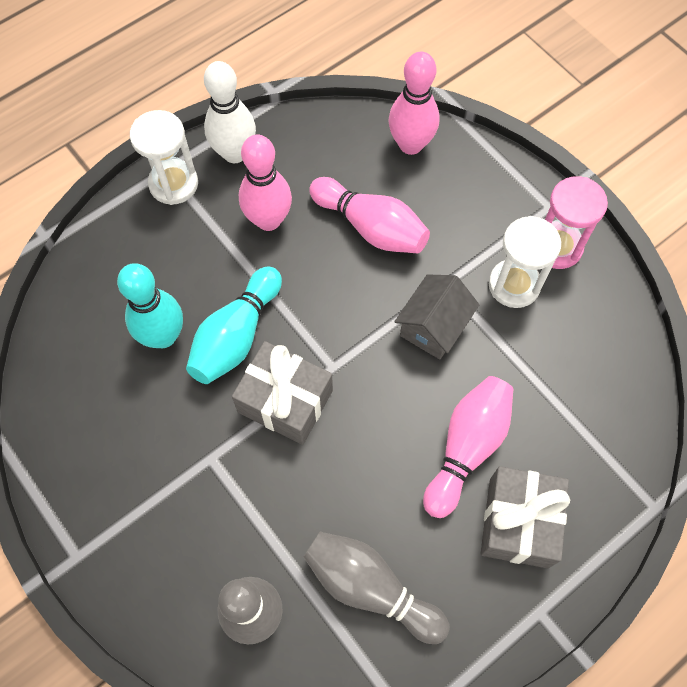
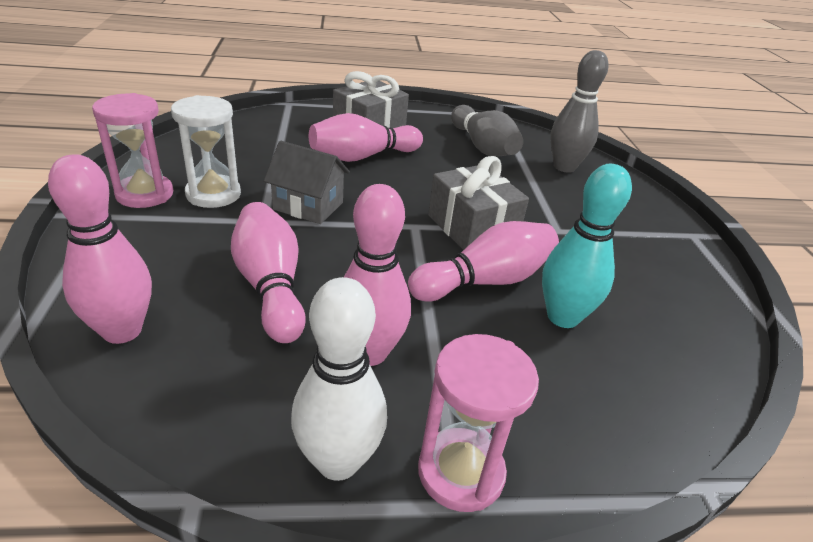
camera: 150 degrees left, 30 degrees down
(173, 184) = (461, 472): white hourglass -> pink hourglass
(236, 336) = (485, 281): turquoise bowling pin -> pink bowling pin
(433, 327) = (308, 206): grey house -> grey house turned 45 degrees clockwise

